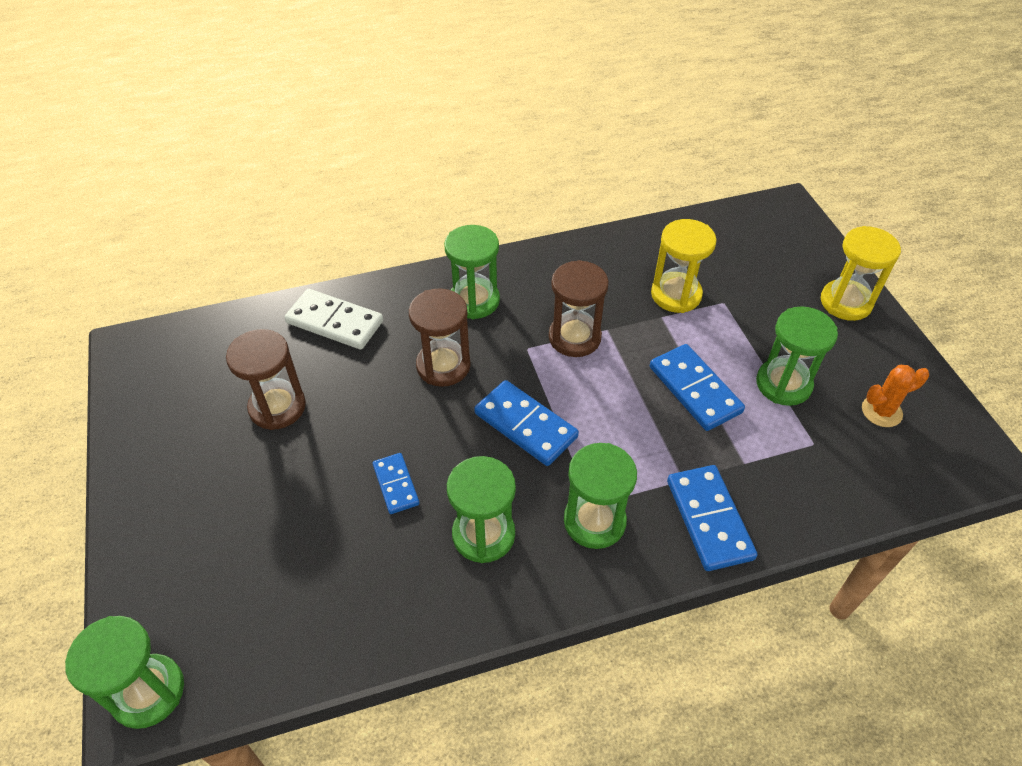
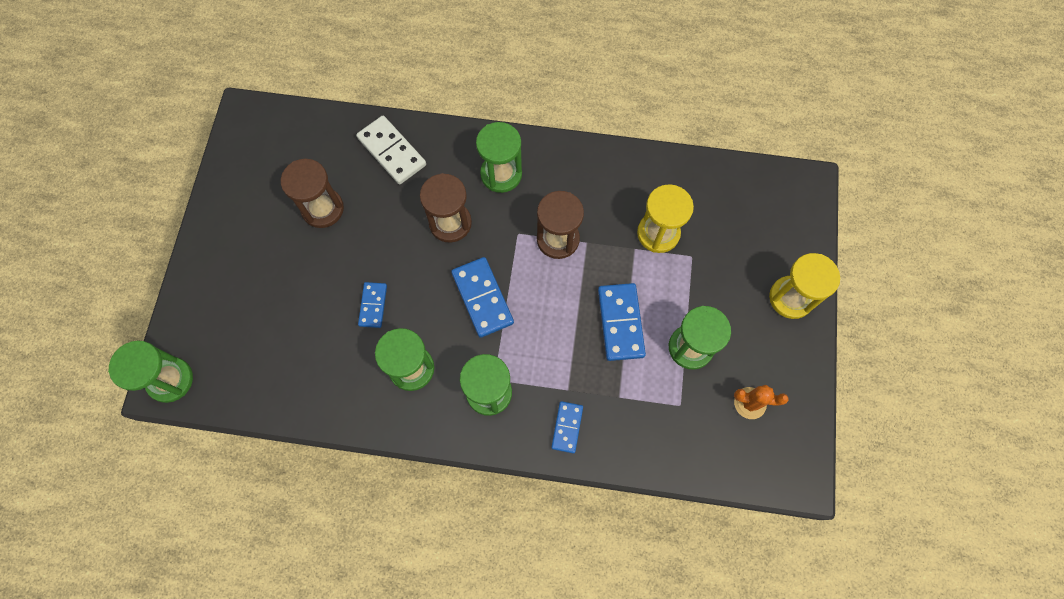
camera: 25 degrees right, 20 degrees up
(709, 519) = (567, 427): blue domino -> blue domino, size x0.60

